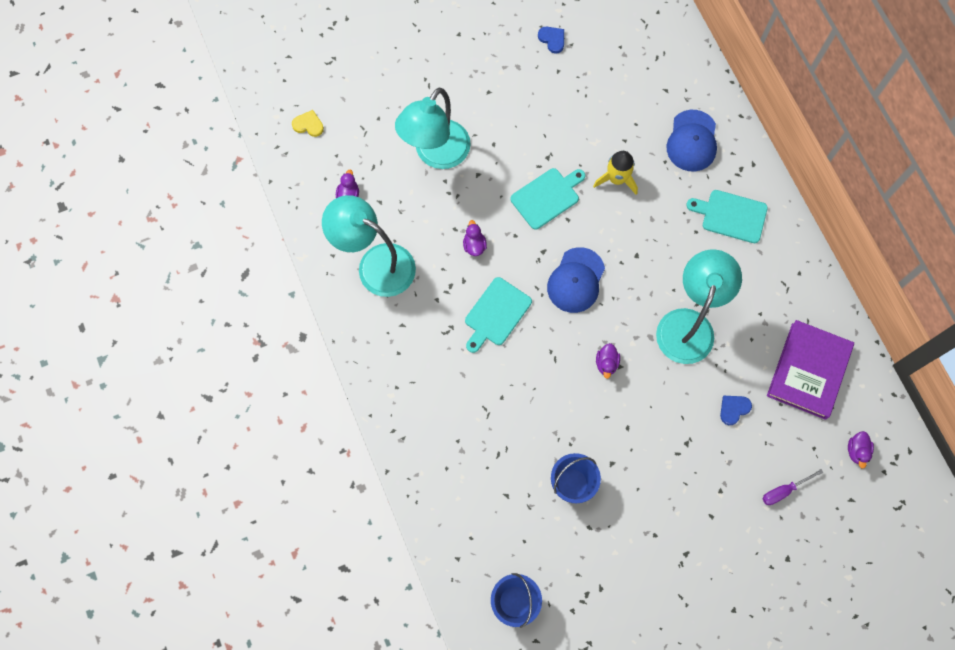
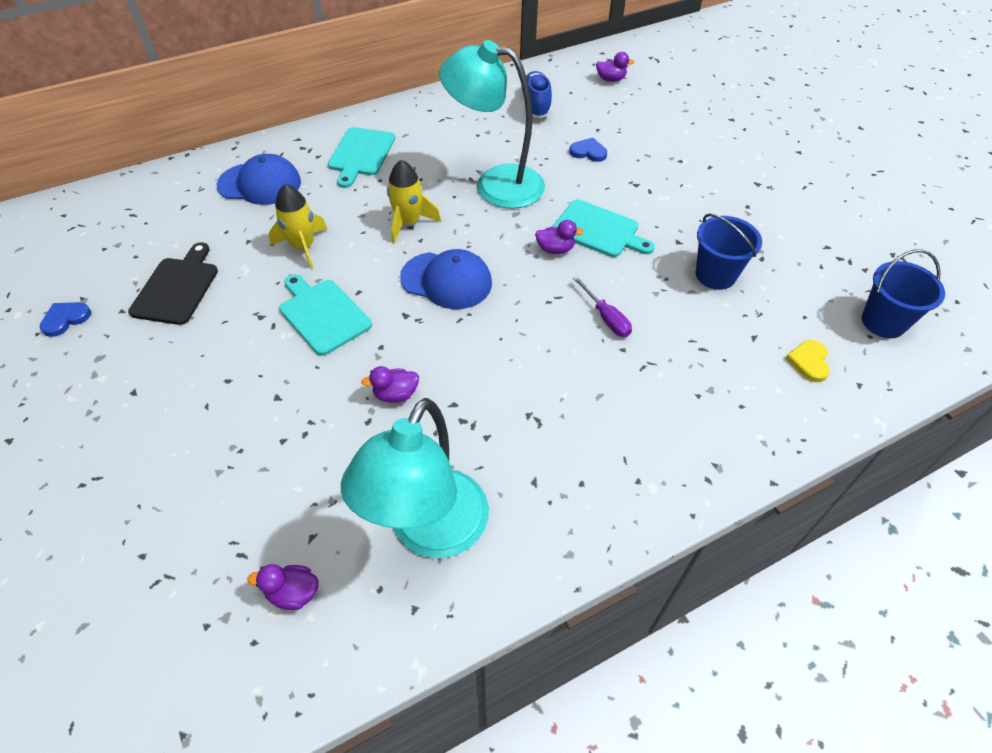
camera: 95 degrees left, 20 degrees down
(308, 125) = (125, 692): yellow heart -> yellow heart (809, 362)
(436, 154) = (232, 457): turquoise lamp -> none
(496, 314) = (502, 362): turquoise cutting board -> turquoise cutting board (598, 230)
(577, 101) = (177, 288): none -> black cutting board
(641, 254) = (408, 223): none -> yellow rocket
(733, 409) = (588, 152): blue heart -> blue heart turned 150 degrees clockwise
(784, 491) = (665, 121): purple screwdriver -> purple screwdriver (606, 318)
(808, 371) = (536, 105): purple book -> blue shoe

